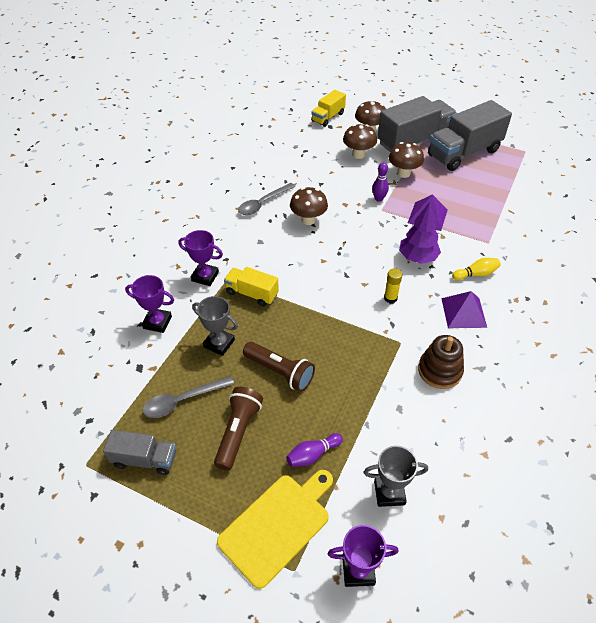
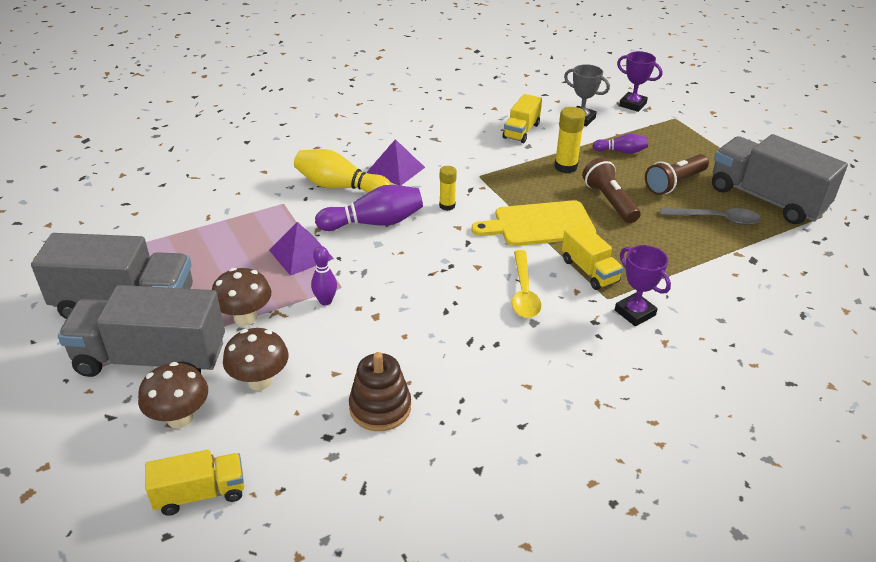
camera: 145 degrees left, 10 degrees down
(144, 459) = (766, 199): grey truck -> grey truck, size x1.89
(157, 322) = (718, 290): purple trophy -> none
(219, 343) = (656, 244): grey trophy -> none
(263, 203) = (484, 373): grey spoon -> none
(278, 525) = (673, 135): yellow cutting board -> yellow cutting board (539, 224)
(280, 257) = (524, 292): none -> yellow spoon
(308, 220) = (445, 319): brown mushroom -> none
(345, 397) = (565, 167): none -> yellow glue stick
(417, 258) = (374, 223): purple tree -> purple bowling pin
(425, 428) = (521, 131): none -> yellow truck
(439, 371) = (469, 149): brown stacking toy -> brown stacking toy (380, 408)
(476, 274) = (340, 187): yellow bowling pin -> yellow bowling pin, size x1.76

